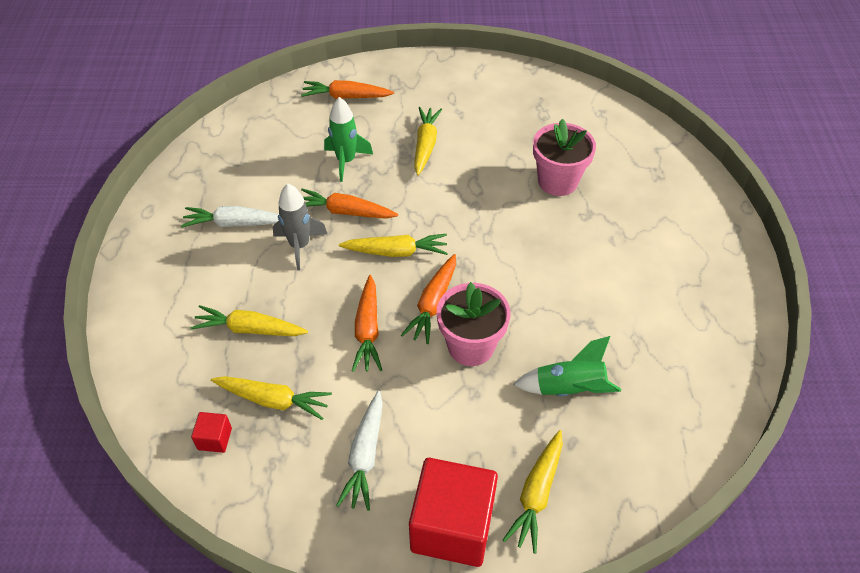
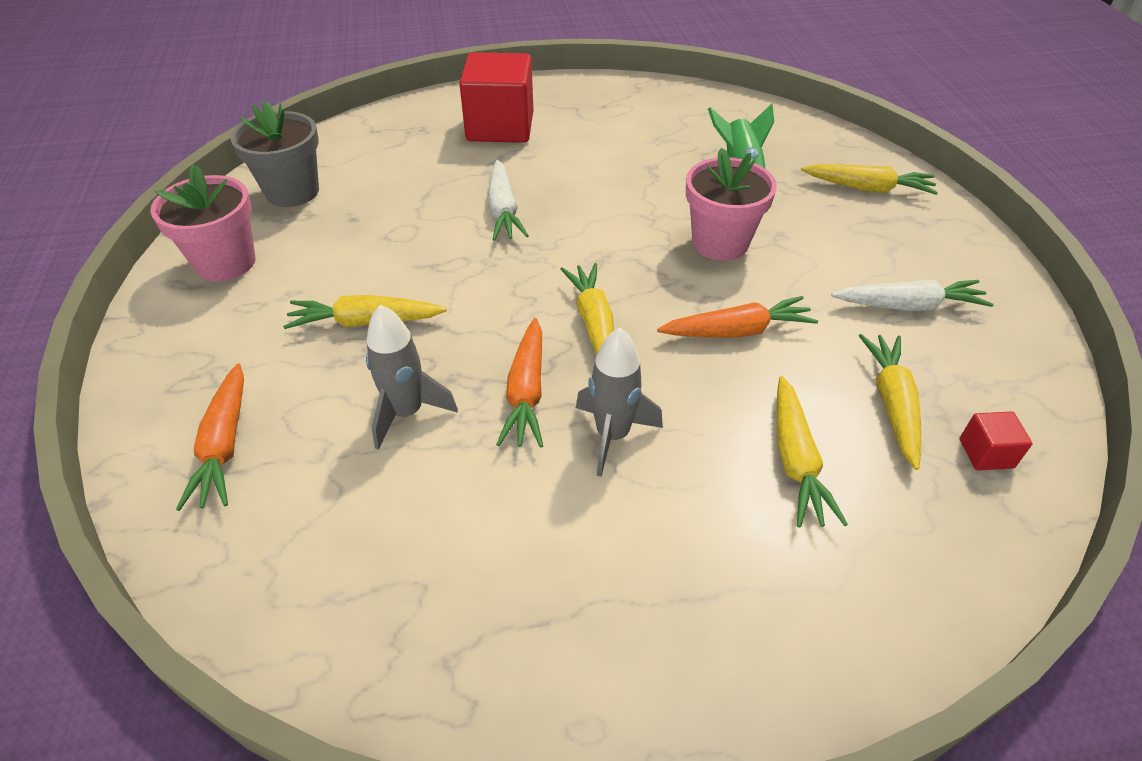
camera: 100 degrees left, 5 degrees down
(234, 223) = (585, 544): white carrot -> white carrot (503, 210)
(346, 161) = (407, 413): green rocket -> grey rocket
(433, 304) = (671, 279): orange carrot -> none
(452, 526) = (938, 235): red cube -> red cube (500, 127)
(557, 181) = (436, 196): pink flower pot -> pink flower pot (226, 262)
(572, 109) = (292, 192): none -> grey flower pot

